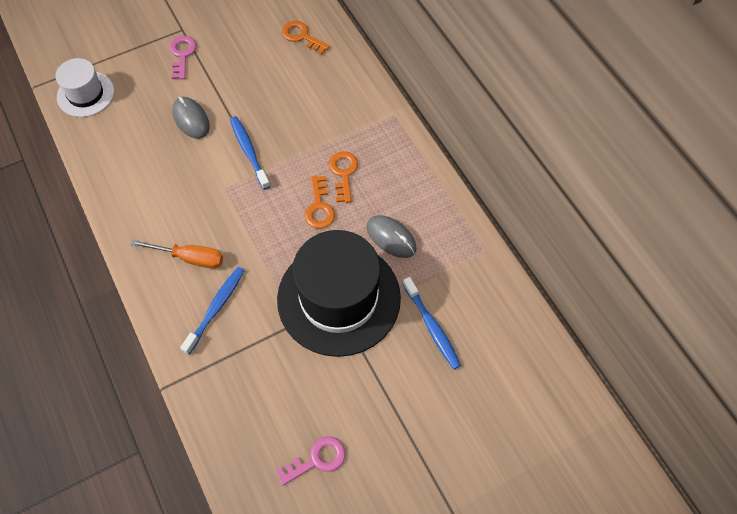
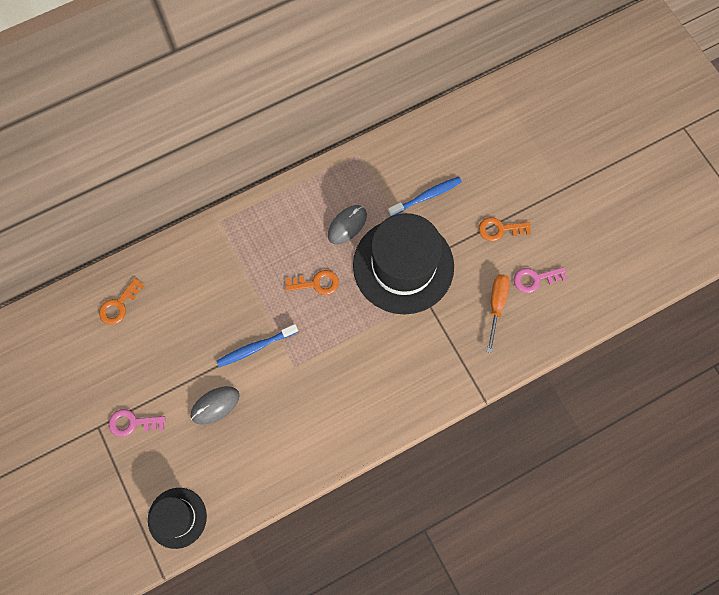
camera: 90 degrees left, 10 degrees up
(85, 94) = (177, 517): white hat -> black hat
(190, 258) = (366, 391): orange screwdriver -> orange screwdriver (496, 305)
(216, 308) = (414, 364): blue toothbrush -> none
(317, 459) = (535, 279): pink key -> pink key turned 75 degrees counterclockwise
(343, 173) = (282, 264): orange key -> orange key (499, 229)

